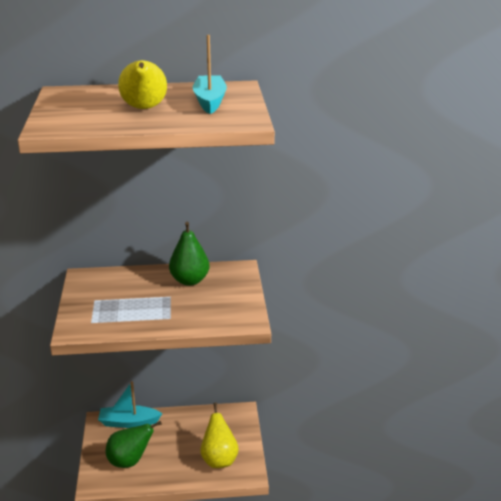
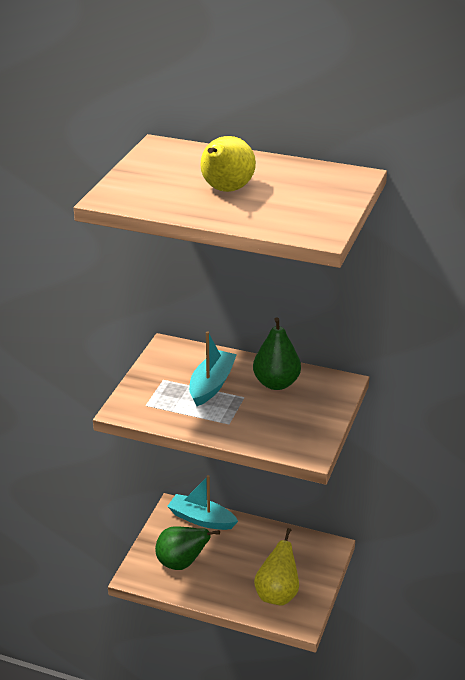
camera: 25 degrees right, 5 degrees up
(210, 101) = (304, 193): turquoise boat -> turquoise boat (211, 385)

